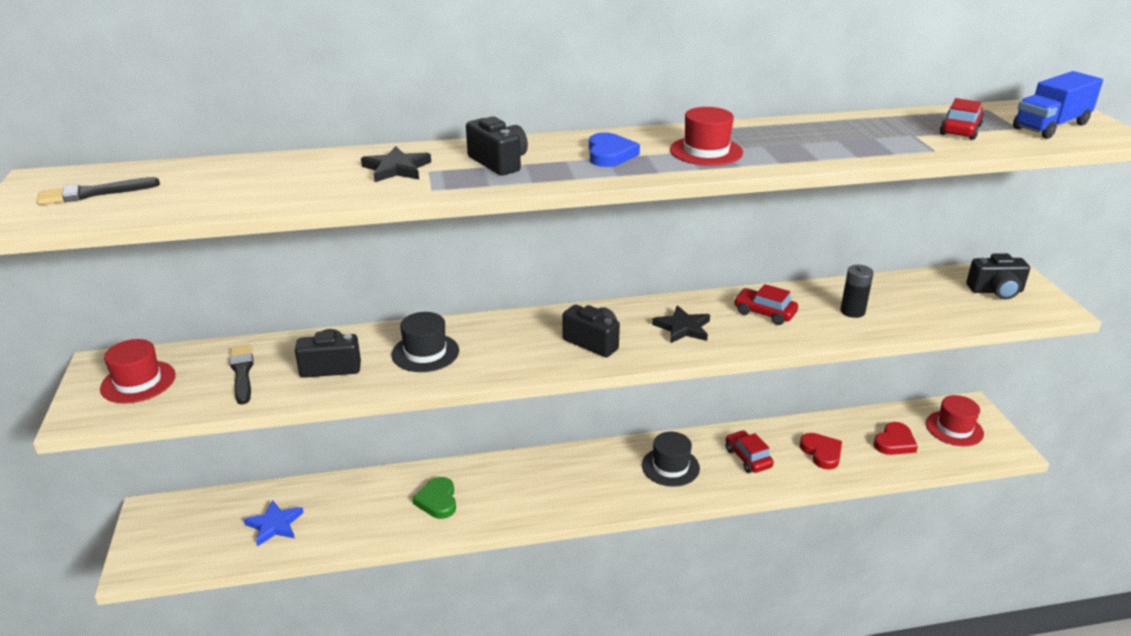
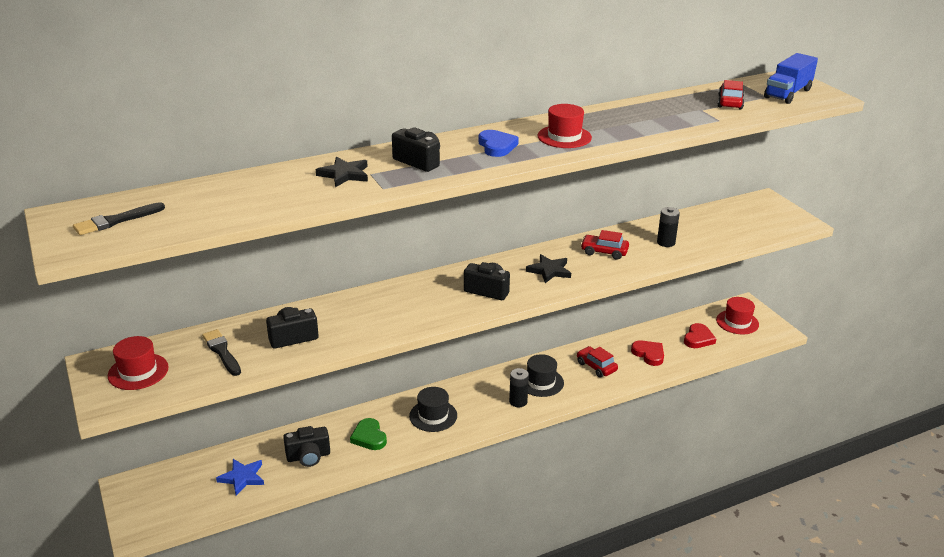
camera: 15 degrees left, 0 degrees up
(425, 353) = (362, 316): black hat -> black hat (433, 416)
(633, 487) = (518, 401): none -> black battery
(996, 291) = (759, 215): black camera -> black camera (308, 456)

